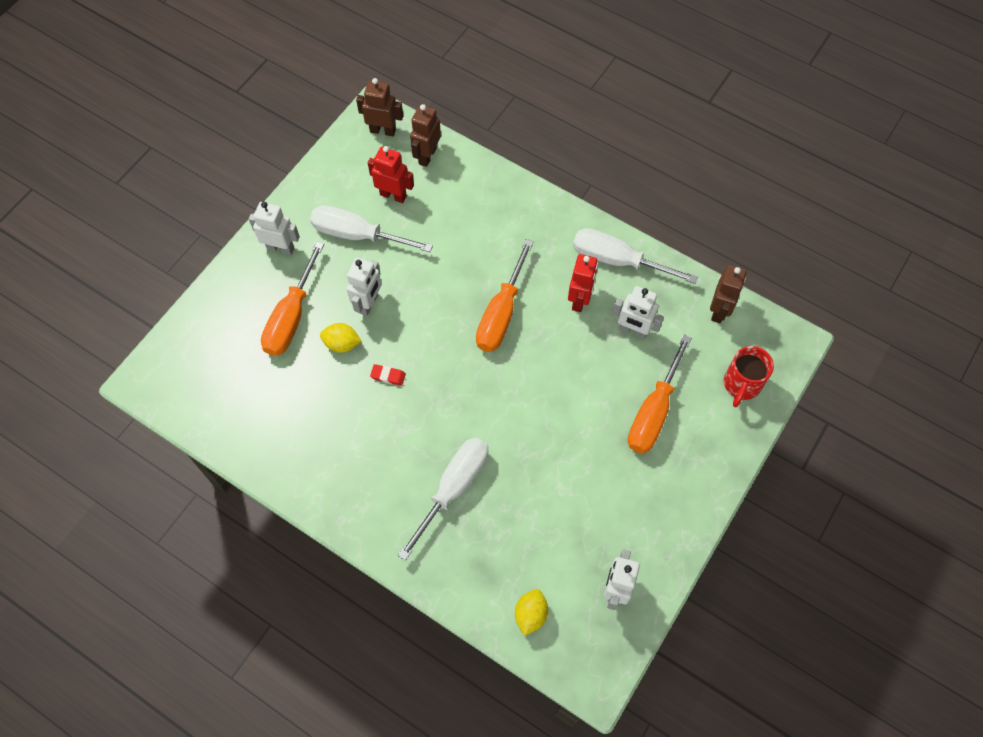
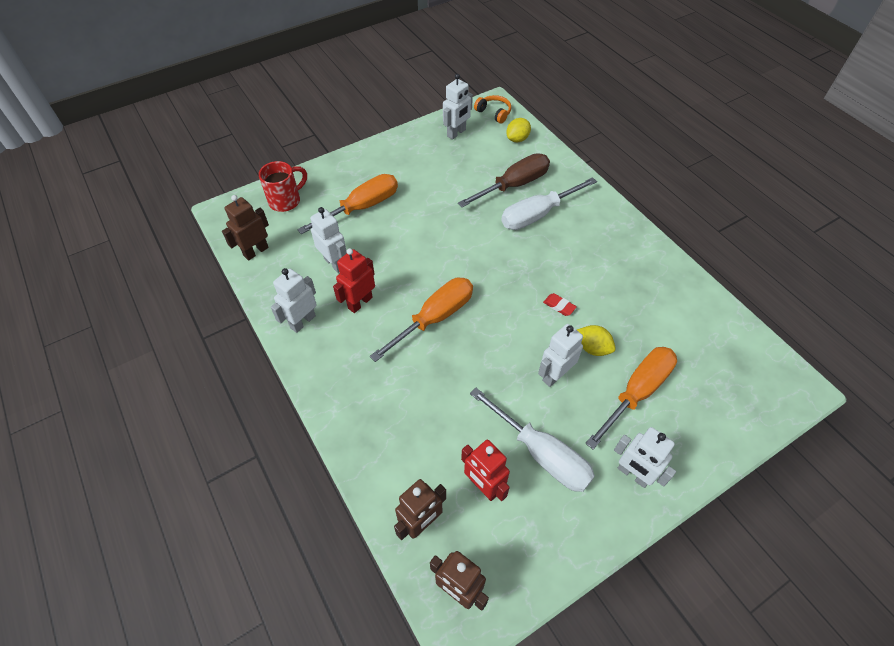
camera: 155 degrees left, 10 degrees down
(500, 524) = (513, 185): none -> brown screwdriver
(586, 657) = (494, 113): none -> orange headphones
(618, 260) = (302, 321): white screwdriver -> white robot

